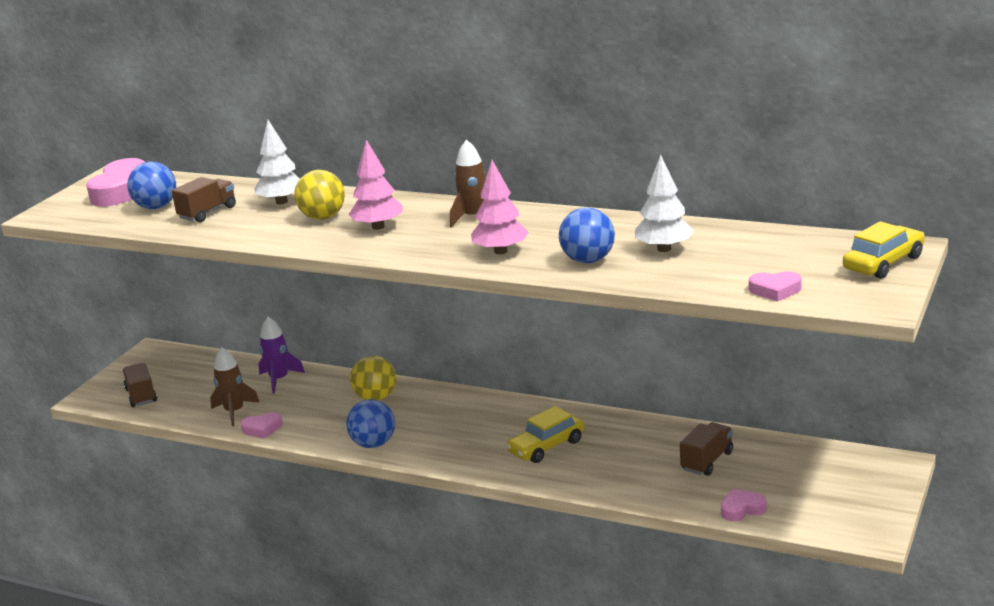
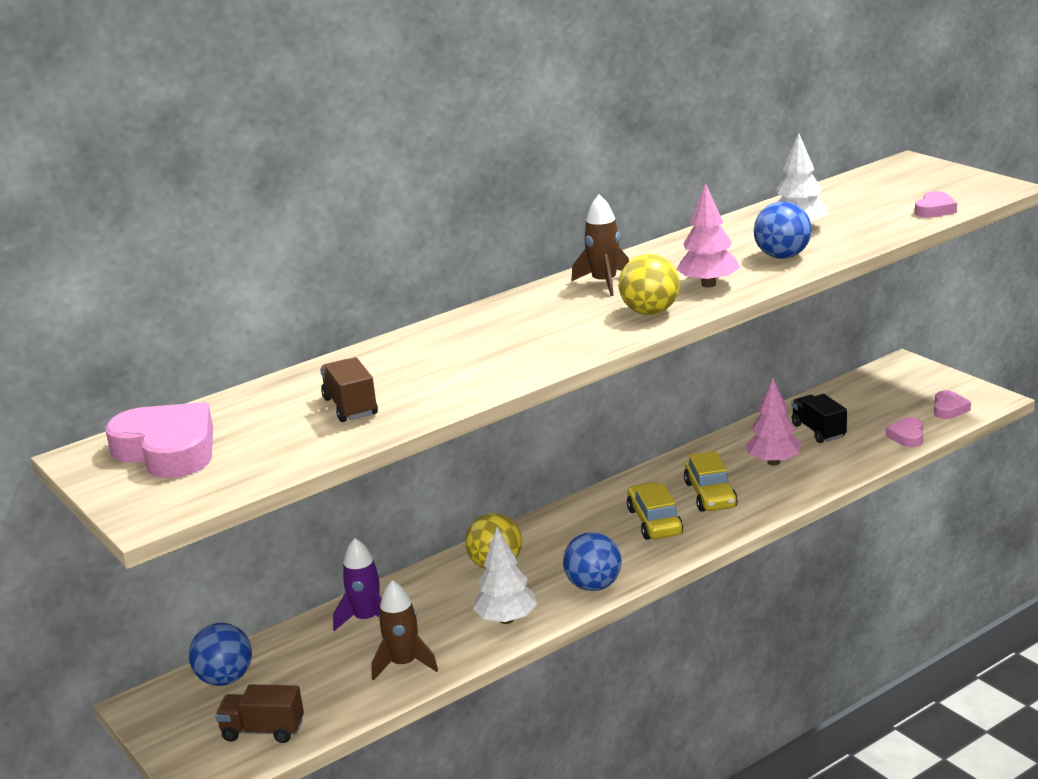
camera: 60 degrees left, 0 degrees up
(156, 207) = (271, 435): blue ball -> blue ball (225, 679)
(262, 429) = (470, 651): pink heart -> pink heart (949, 409)
(281, 202) = (392, 363): white tree -> white tree (506, 619)
(323, 217) = (480, 348): yellow ball -> yellow ball (650, 312)
(378, 227) = (555, 326): pink tree -> pink tree (773, 462)
(707, 461) = (818, 431): brown truck -> black truck
(883, 263) = (929, 173): yellow car -> yellow car (654, 522)

